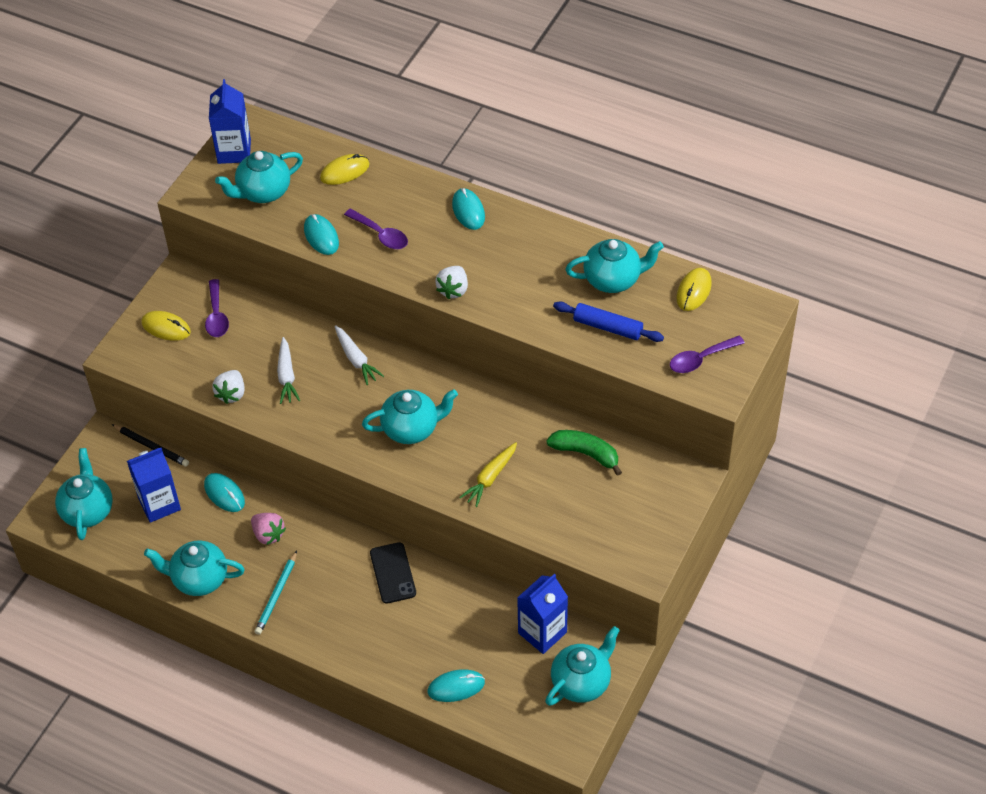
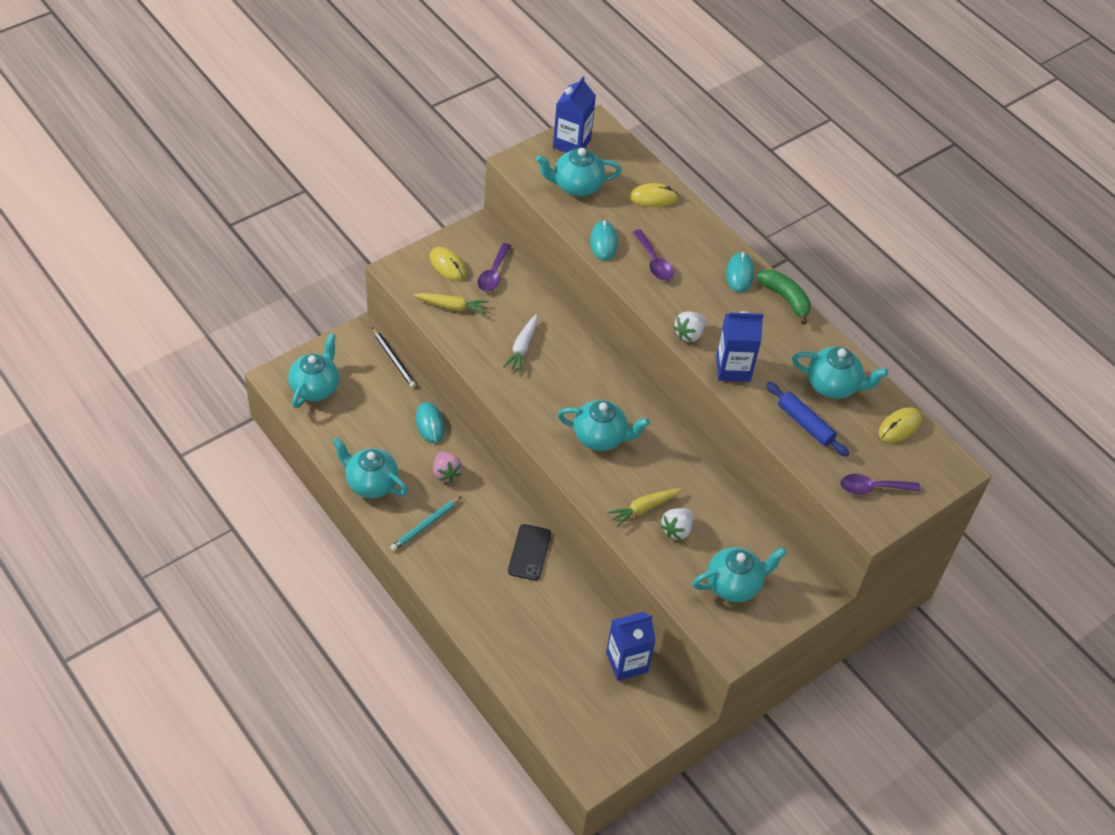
camera: 20 degrees right, 0 degrees up
(159, 504) = (374, 408): blue carton -> blue carton (733, 368)
(194, 366) = (452, 306): none -> yellow carrot
(231, 394) = (469, 342): white strawberry -> white strawberry (676, 530)
(356, 359) = (587, 359): white carrot -> none
(456, 687) = (528, 672): turquoise mouse -> none
(581, 682) = (637, 720): turquoise teapot -> turquoise teapot (734, 585)
(586, 454) = (737, 526): green banana -> green banana (785, 299)

